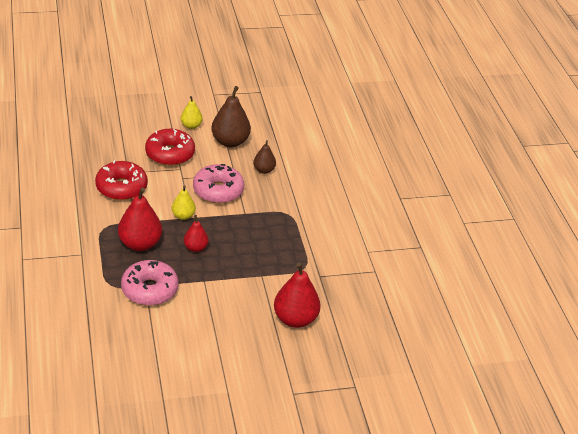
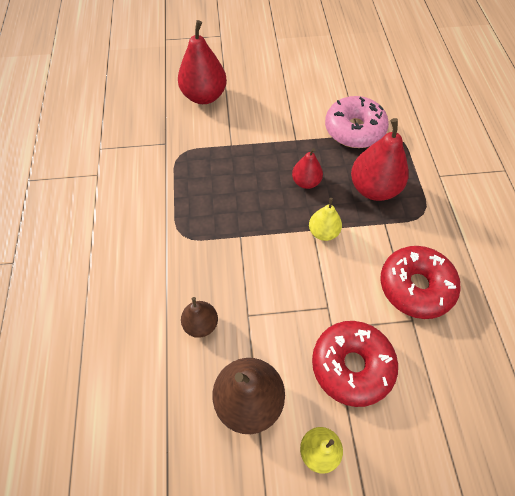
camera: 170 degrees left, 20 degrees up
(218, 191) = (275, 279): pink donut -> none

